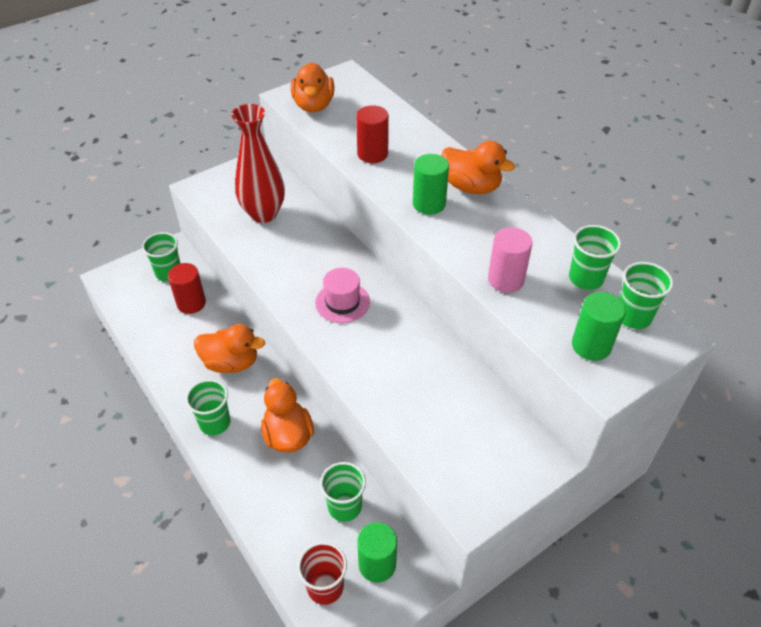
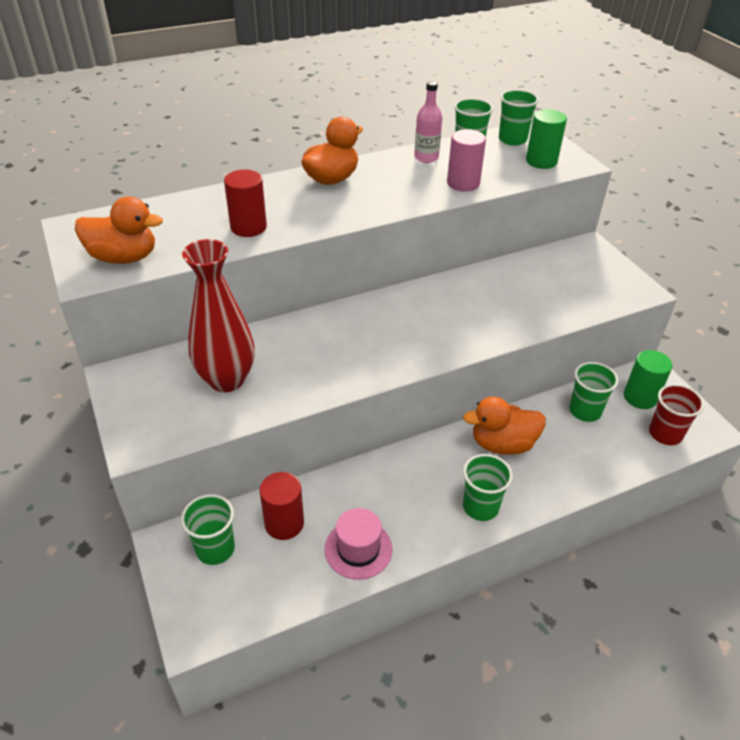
camera: 80 degrees left, 5 degrees down
(231, 362) = (395, 486): orange duck -> none
(342, 302) = (398, 331): pink hat -> pink hat (358, 549)
(429, 204) = (348, 205): green cylinder -> none
(547, 246) = (426, 157): none -> pink bottle

